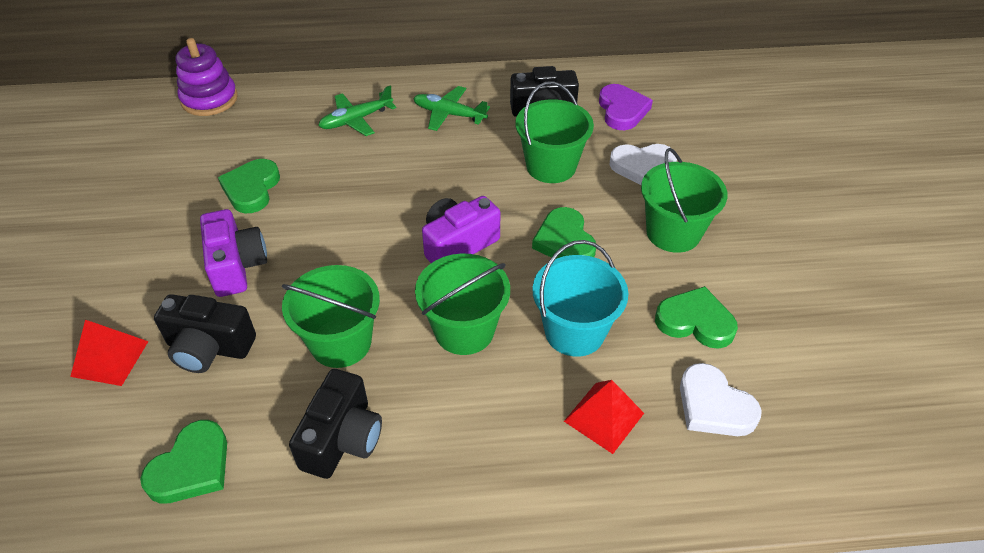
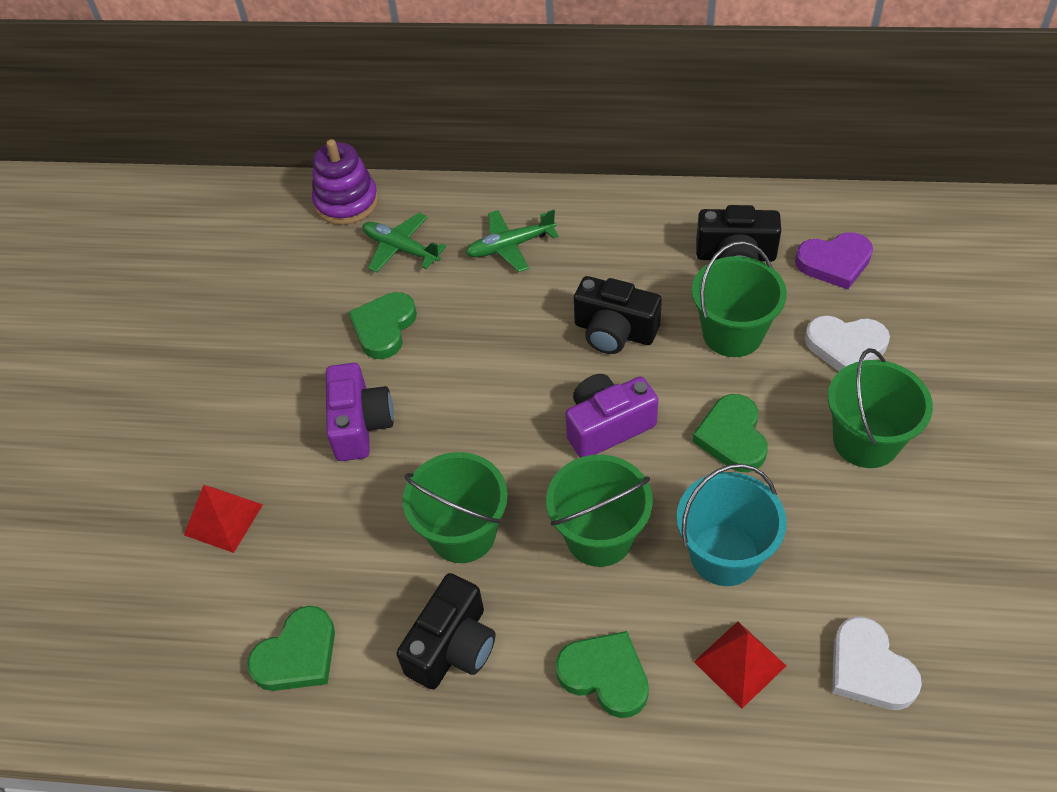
camera: 15 degrees right, 5 degrees up
(209, 348) = (324, 520): black camera -> black camera (614, 331)
(449, 114) = (620, 248): green plane -> green plane (401, 249)
(622, 110) = (834, 263): purple heart -> purple heart turned 75 degrees clockwise
(695, 321) = (869, 561): green heart -> green heart (605, 675)

